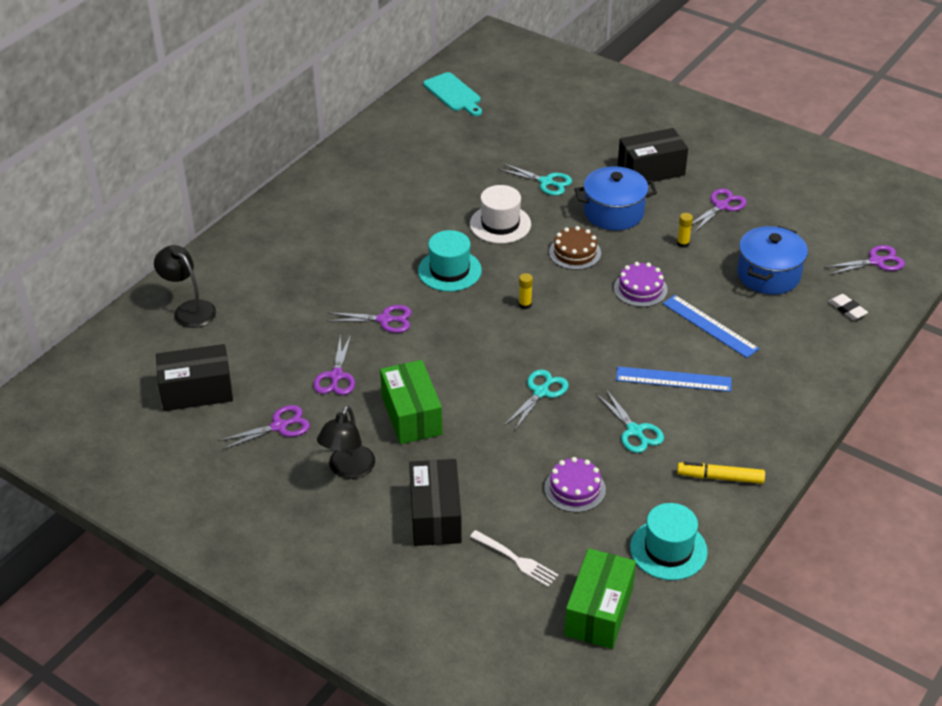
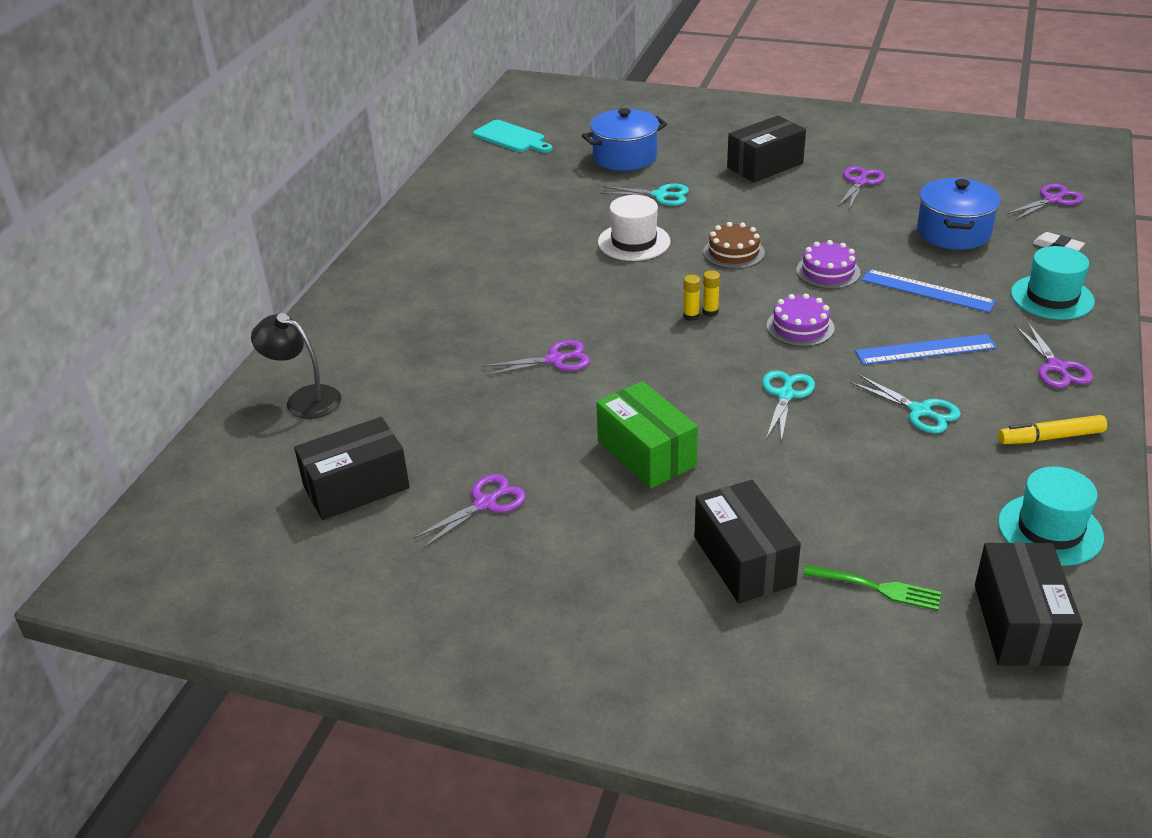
camera: 15 degrees left, 5 degrees down
(336, 376) = (528, 431): purple scissors -> purple scissors (1056, 367)
(348, 470) = (601, 533): black lamp -> none
(449, 270) = (603, 296): turquoise hat -> turquoise hat (1052, 297)
(515, 559) = (876, 588): white fork -> green fork
(575, 489) = (893, 489): purple cake -> purple cake (800, 327)
(599, 611) = (1020, 624): green box -> black box
(613, 212) = (751, 209): blue pot -> blue pot (625, 157)
(683, 243) = (843, 222): yellow glue stick -> yellow glue stick (691, 316)

